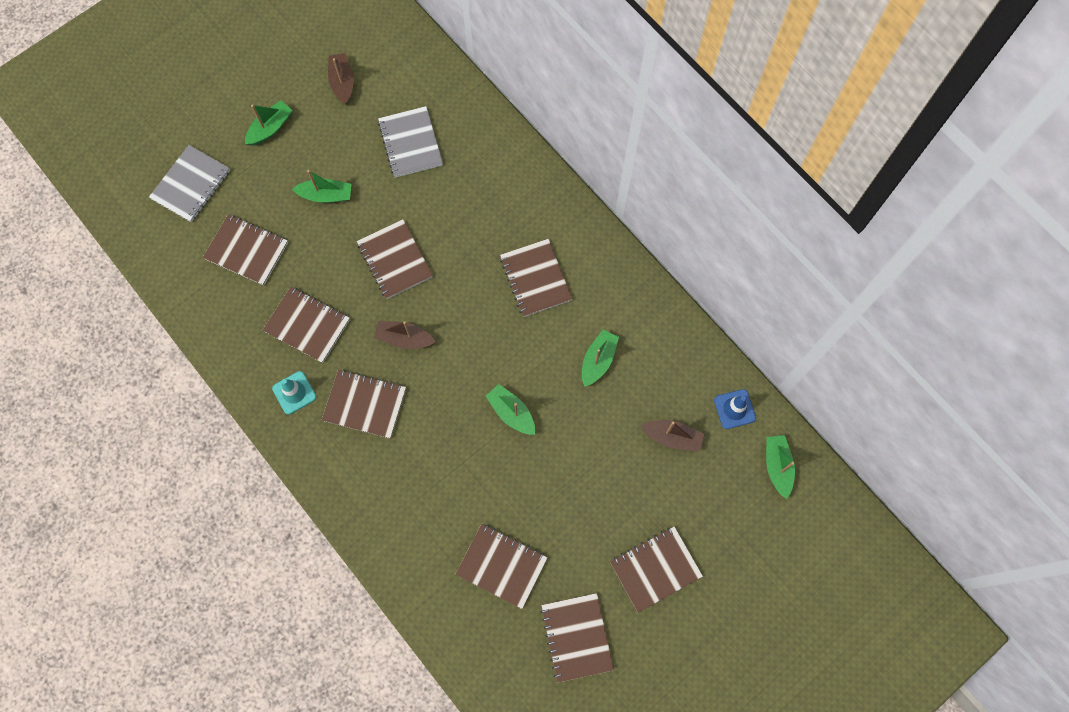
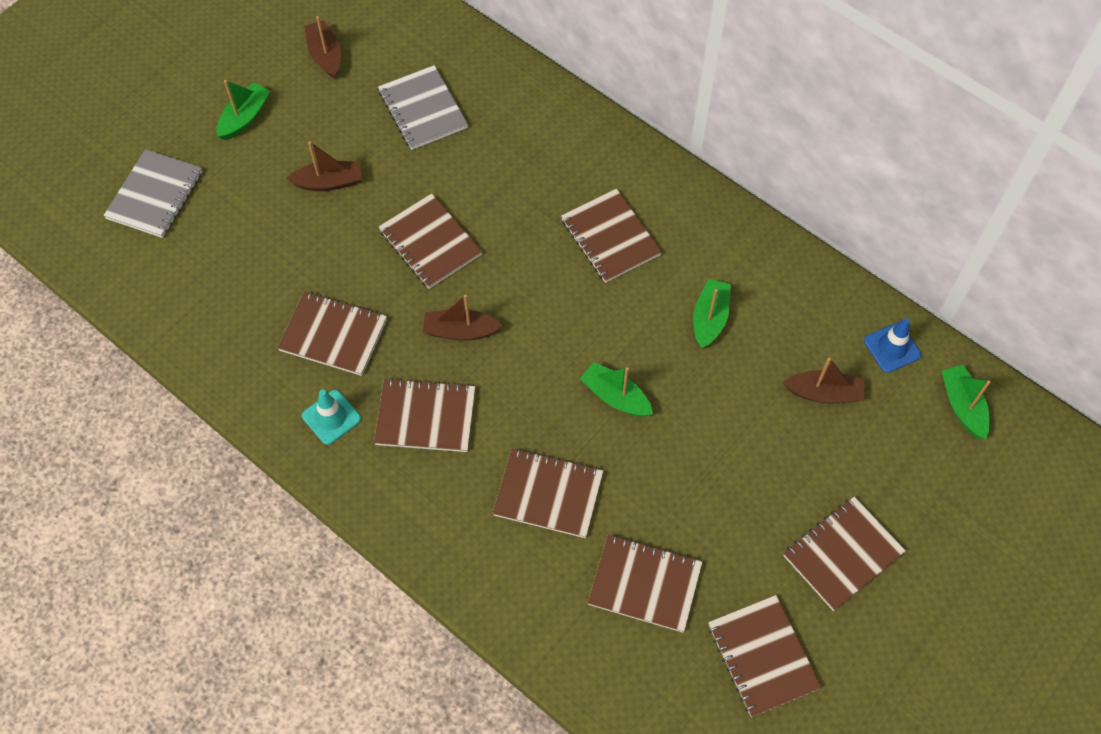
camera: 10 degrees left, 10 degrees down
(247, 250) = (239, 260): brown notebook -> brown notebook (548, 494)
(326, 195) = (329, 182): green boat -> brown boat

